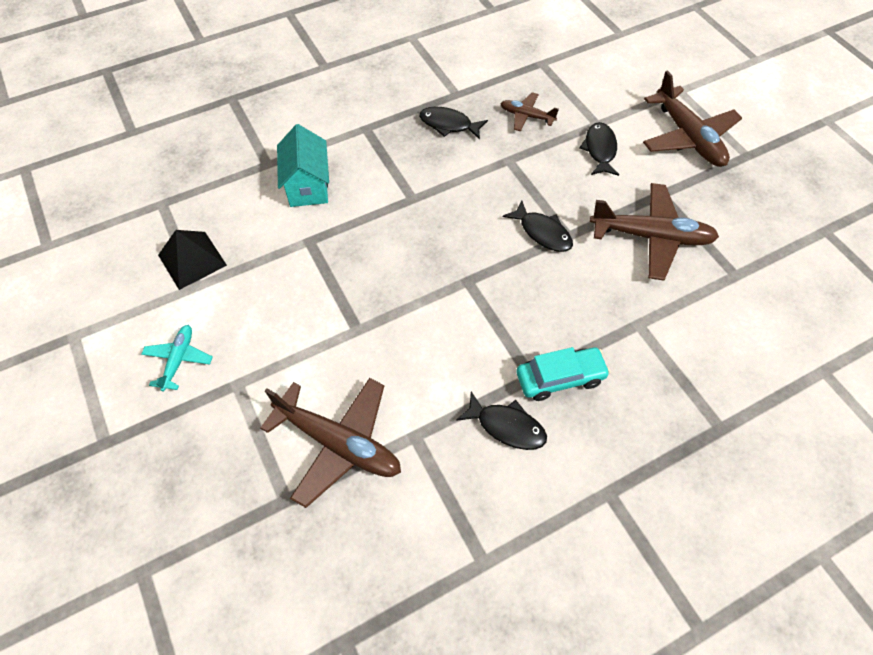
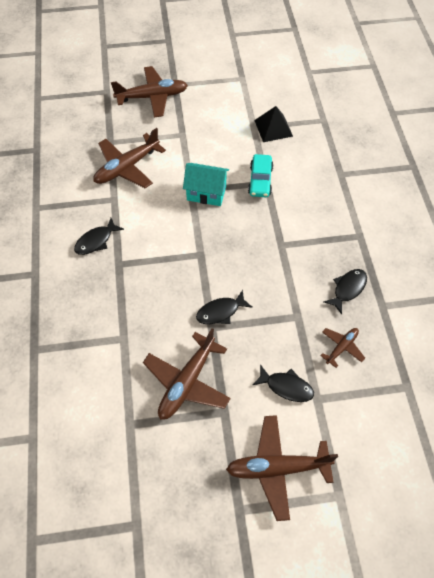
camera: 110 degrees right, 0 degrees up
(146, 471) = (152, 97): none -> brown plane
(179, 359) = (208, 115): turquoise plane -> none
(308, 186) = (313, 191): turquoise house -> turquoise house (206, 193)
(560, 378) = (110, 278): turquoise car -> turquoise car (260, 181)

